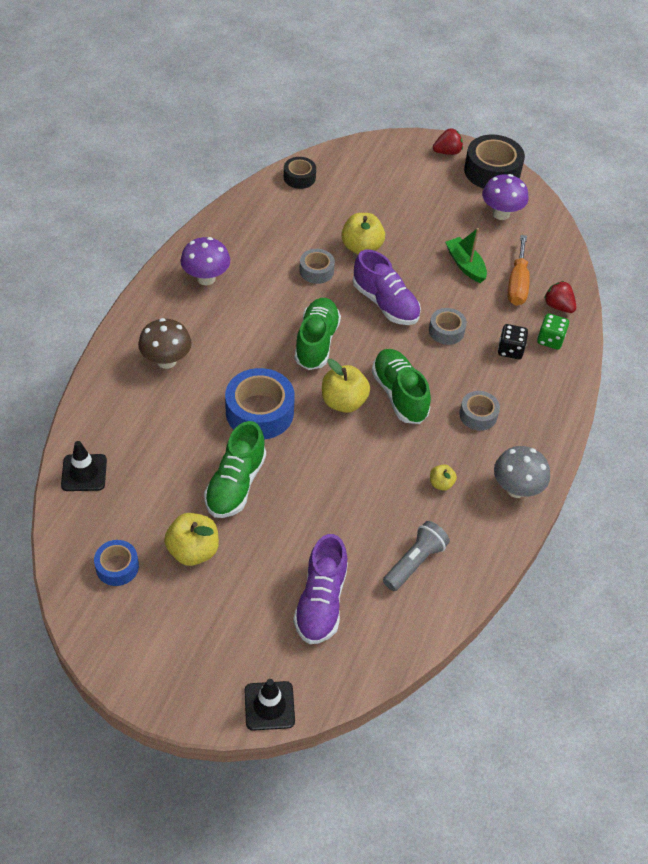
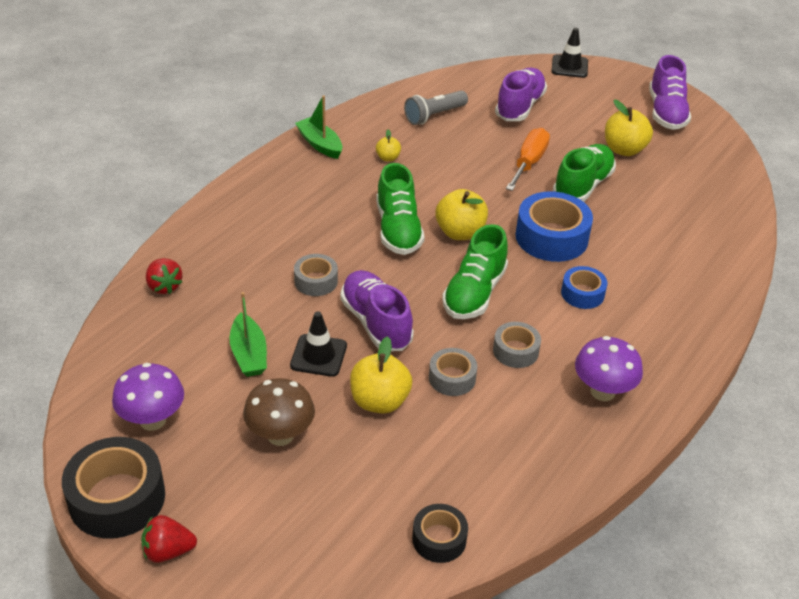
camera: 165 degrees left, 10 degrees down
(84, 473) = (731, 216): black traffic cone -> black traffic cone (318, 355)
(117, 567) = (690, 150): blue tape -> blue tape (582, 293)
(141, 632) = (666, 112): none -> purple shoe
(166, 361) = (653, 301): brown mushroom -> brown mushroom (280, 435)
(478, 415) = (324, 201): grey tape -> grey tape (515, 351)
(510, 350) = (253, 251): black dice -> none
(516, 489) = (320, 144): grey mushroom -> green boat
(517, 284) = (196, 320): orange screwdriver -> orange screwdriver (529, 163)
(550, 340) = (200, 253): green dice -> none

